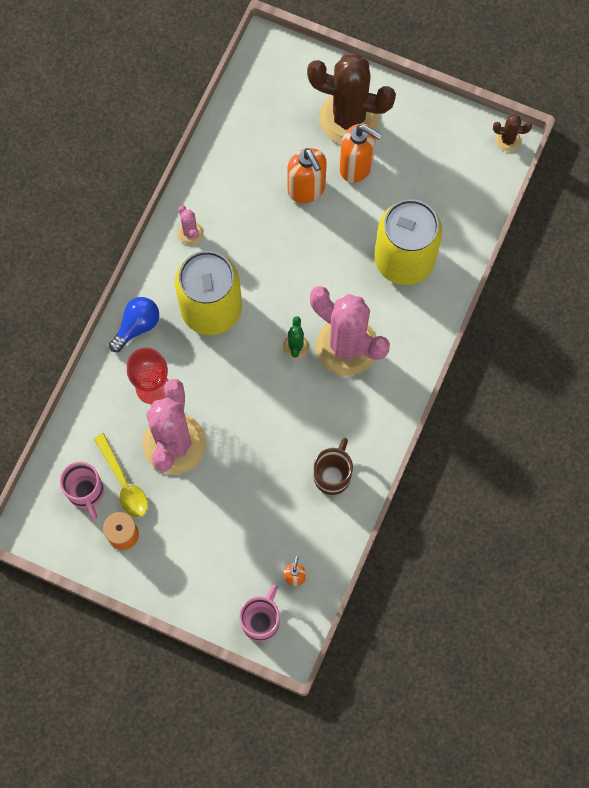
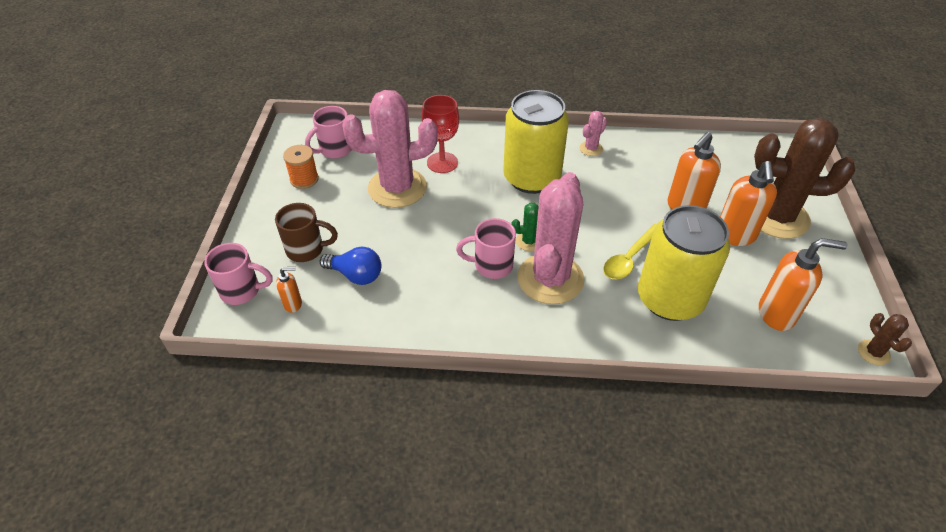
camera: 70 degrees right, 25 degrees down
(123, 482) = (351, 168): yellow spoon -> yellow spoon (629, 258)
(137, 326) = (491, 141): blue light bulb -> blue light bulb (356, 275)
(313, 390) = (492, 266): none -> pink mug
(332, 475) = (410, 305): brown mug -> brown mug (306, 250)
(348, 118) = (777, 217): brown cactus -> brown cactus turned 75 degrees counterclockwise
(449, 186) = (777, 314): none -> orange soap dispenser

